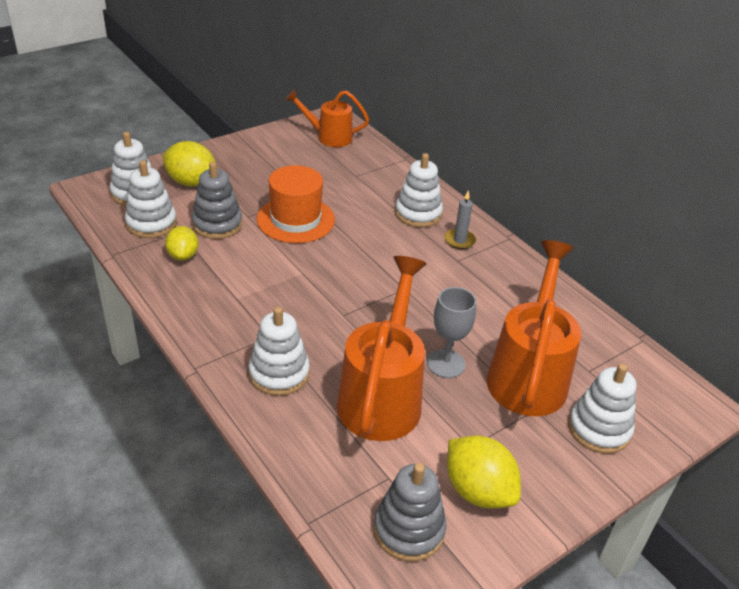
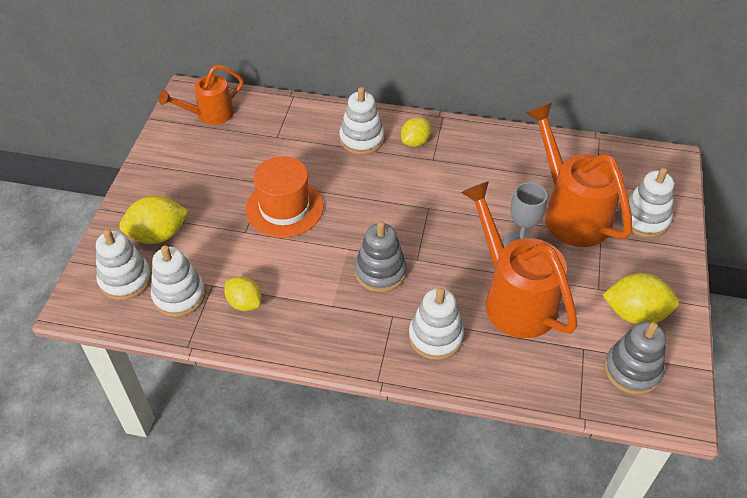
camera: 40 degrees left, 10 degrees up
(217, 224) = (232, 256): grey stacking toy -> grey stacking toy (380, 272)
(459, 240) = (415, 142): grey candle -> yellow lemon

